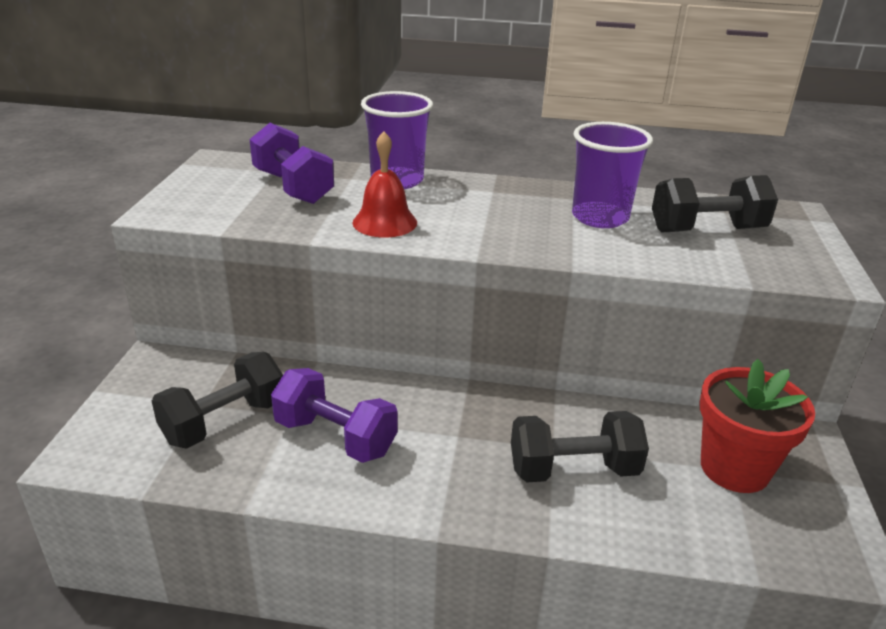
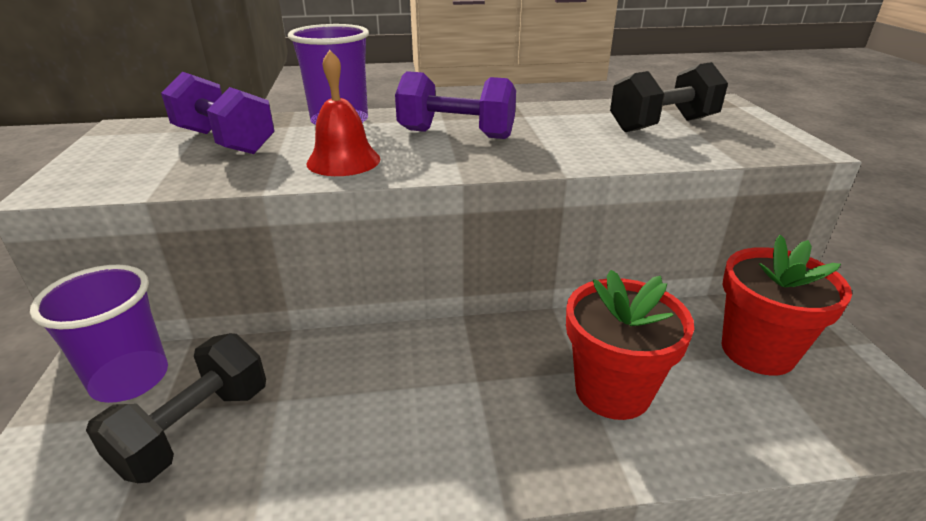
camera: 15 degrees left, 0 degrees up
(335, 437) = (340, 416): purple dumbbell -> purple dumbbell (456, 134)
(573, 470) = (612, 390): black dumbbell -> red flower pot
(600, 217) = (560, 127): purple cup -> purple cup (130, 379)

